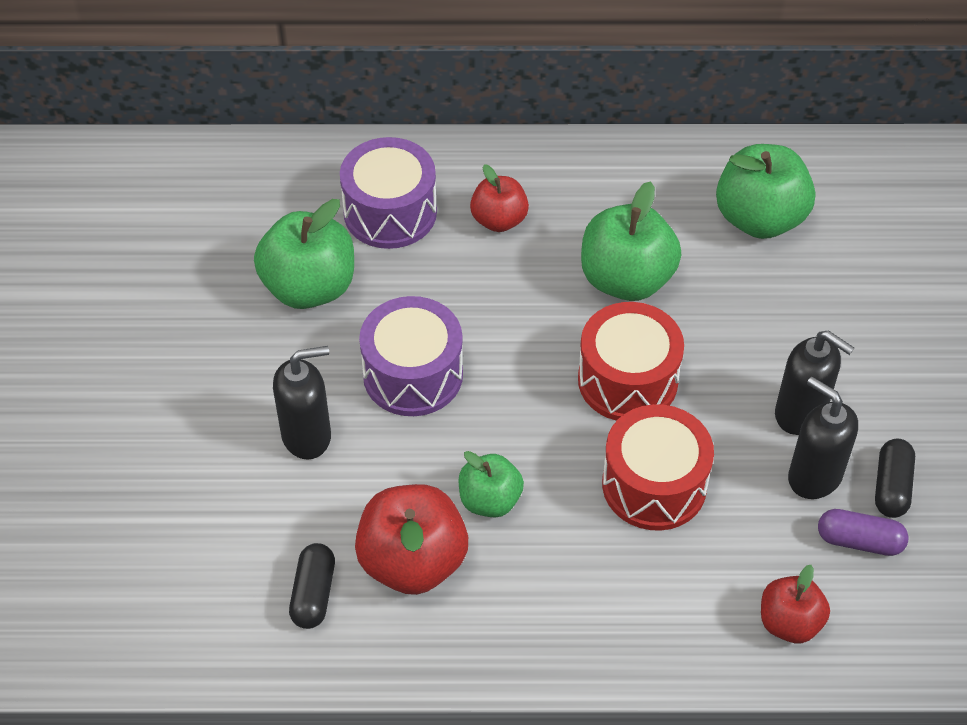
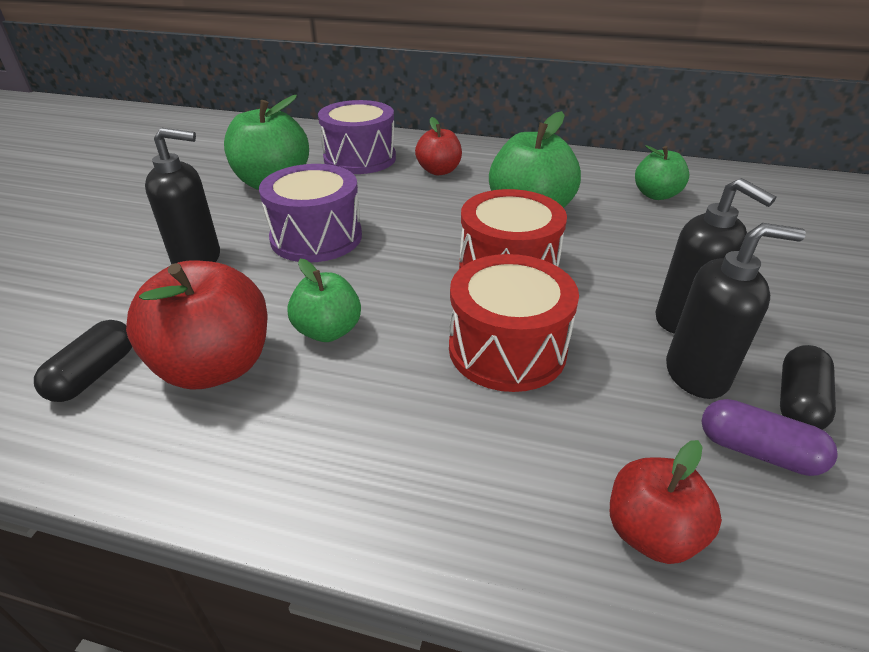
camera: 15 degrees right, 15 degrees down
(759, 218) = (656, 195): green apple -> green apple, size x0.60
(814, 476) = (697, 374): black soap dispenser -> black soap dispenser turned 120 degrees clockwise

